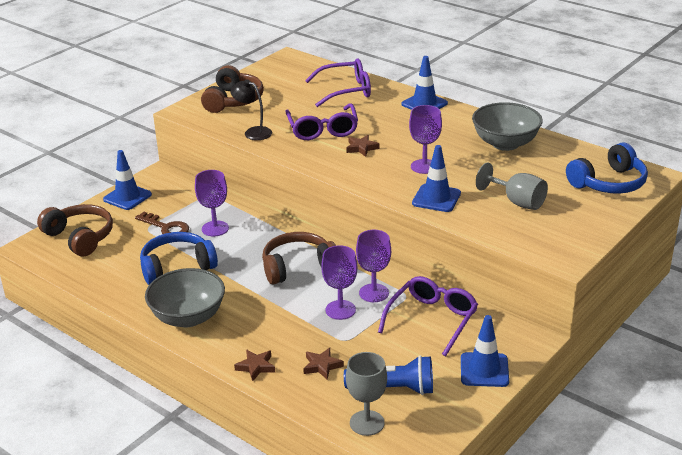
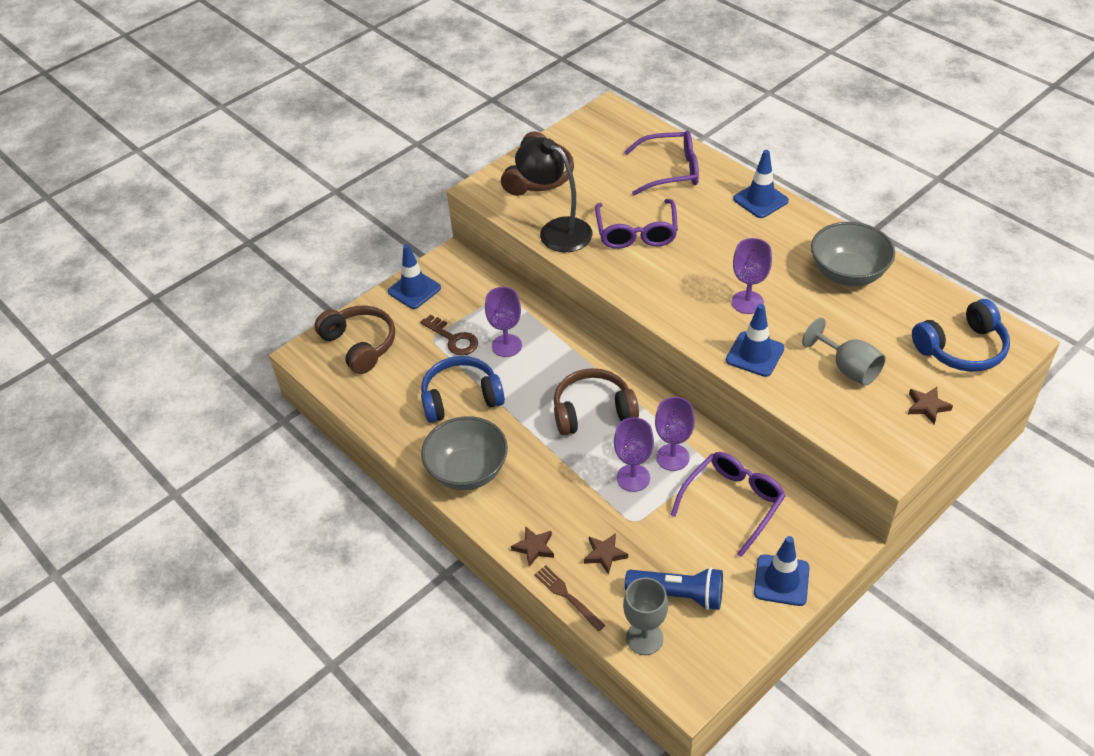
camera: 10 degrees right, 15 degrees up
(253, 132) = (556, 230): black lamp -> black lamp, size x1.66
(290, 399) = (566, 596): none -> brown fork
(361, 148) = (678, 266): brown star -> brown star (927, 407)

